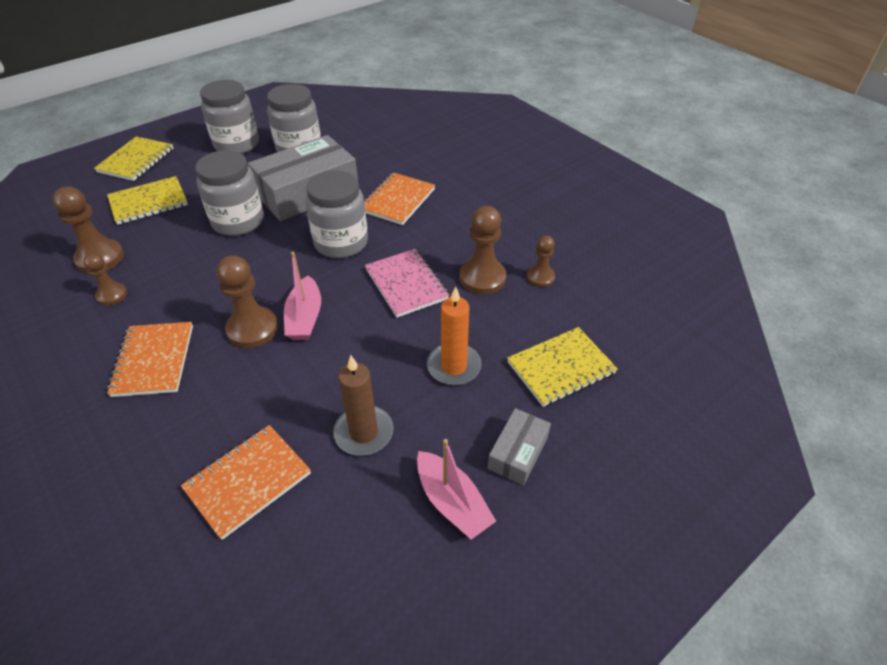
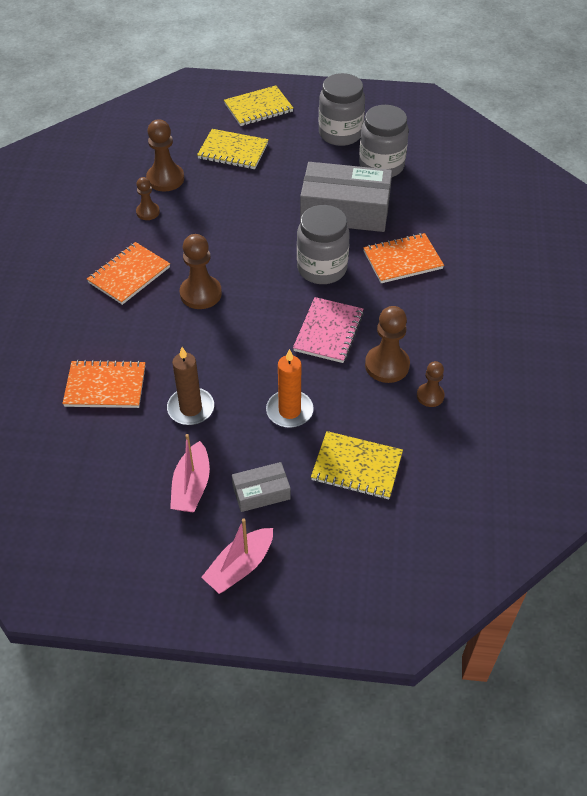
camera: 45 degrees right, 5 degrees up
(238, 221) = (273, 205): grey jar -> none
(305, 318) = (238, 308): pink boat -> pink boat (240, 566)

